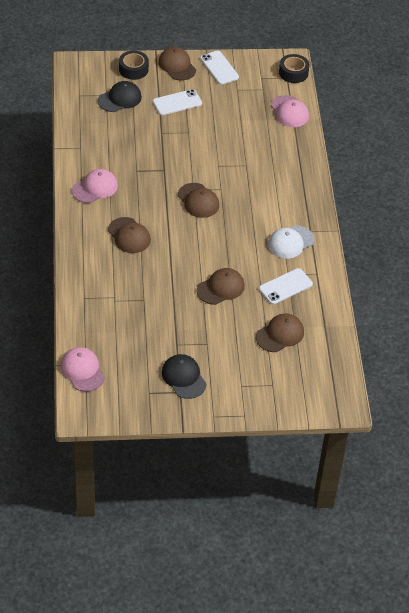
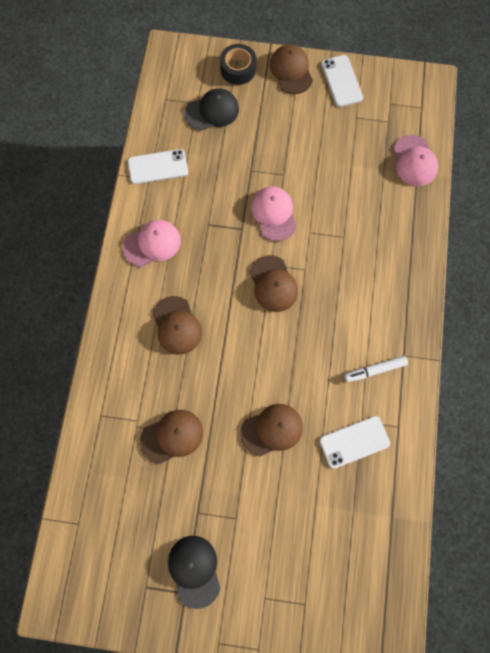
camera: 15 degrees right, 25 degrees up
(82, 370) = (71, 534): pink cap -> pink cap (274, 214)
(177, 103) = (279, 127): white phone -> white phone (158, 167)
(280, 334) = (331, 521): brown cap -> brown cap (172, 436)
(290, 242) = (375, 370): white cap -> white marker
(293, 73) = (431, 101): black tape -> none

